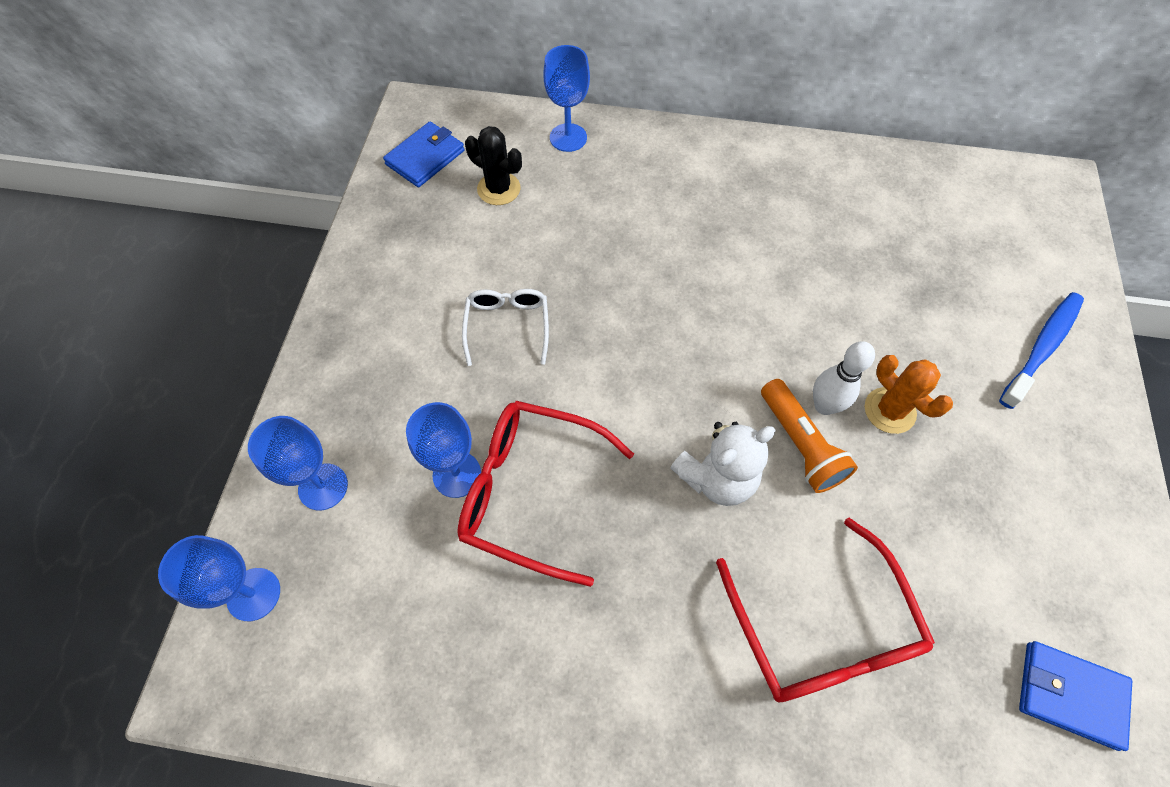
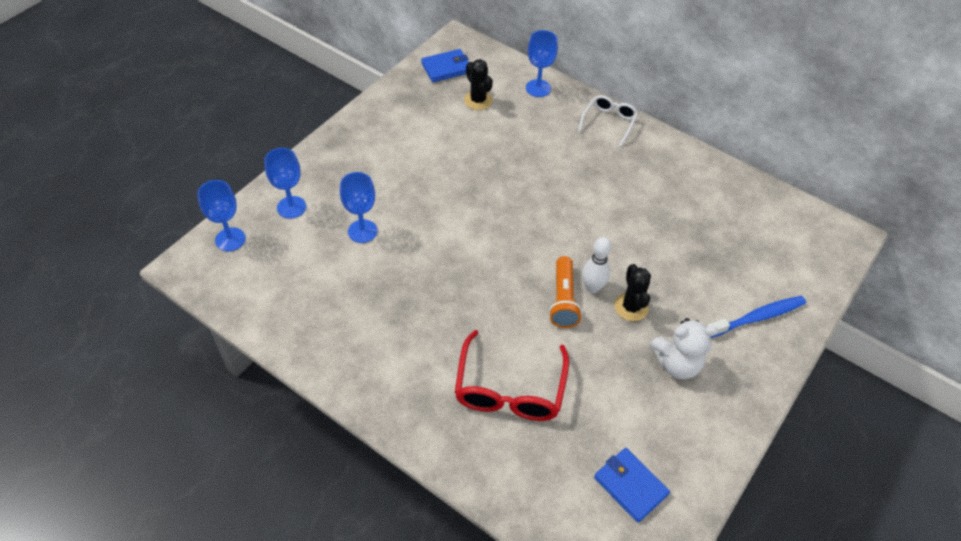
camera: 25 degrees right, 10 degrees down
(507, 326) = (436, 172): white glasses -> white glasses (609, 122)
(531, 492) = (396, 256): red glasses -> none
(717, 477) = (503, 294): white teddy bear -> white teddy bear (677, 363)
(889, 410) = (631, 307): orange cactus -> black cactus

